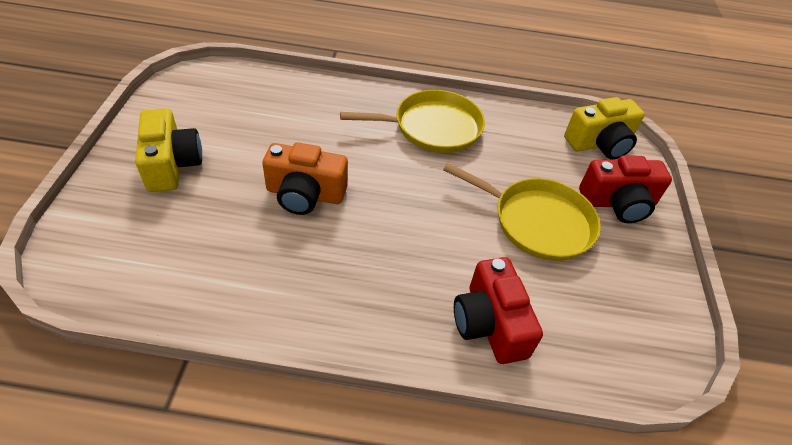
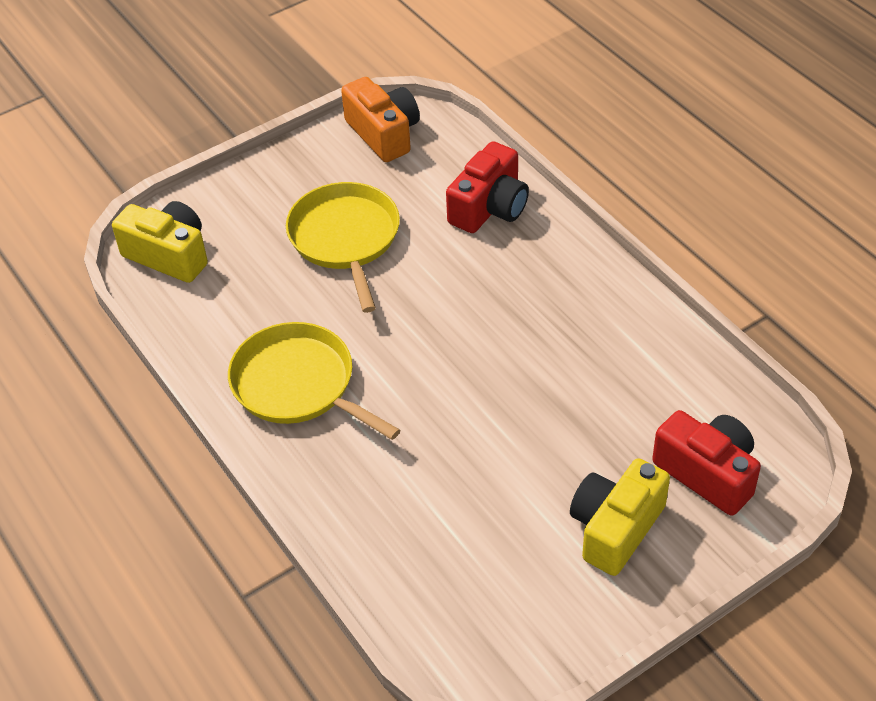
camera: 125 degrees left, 0 degrees up
(305, 194) = (514, 400): orange camera -> orange camera (384, 134)
(618, 203) = (254, 205): red camera -> red camera (707, 473)

